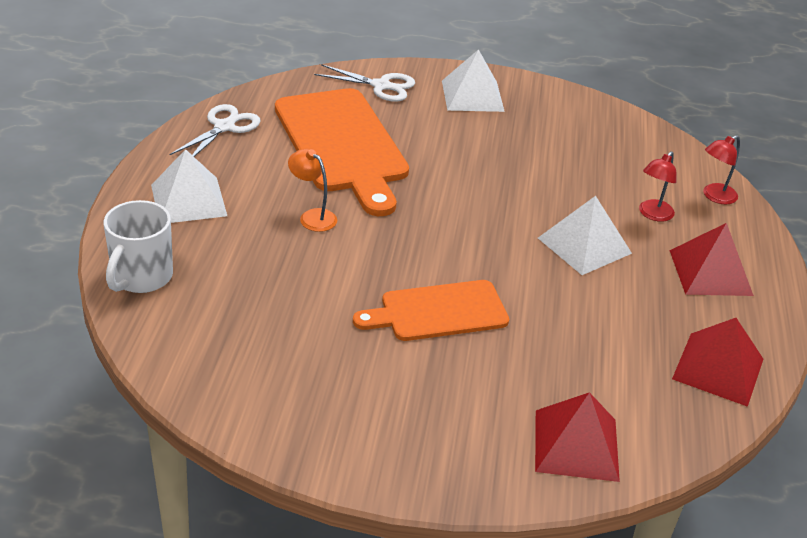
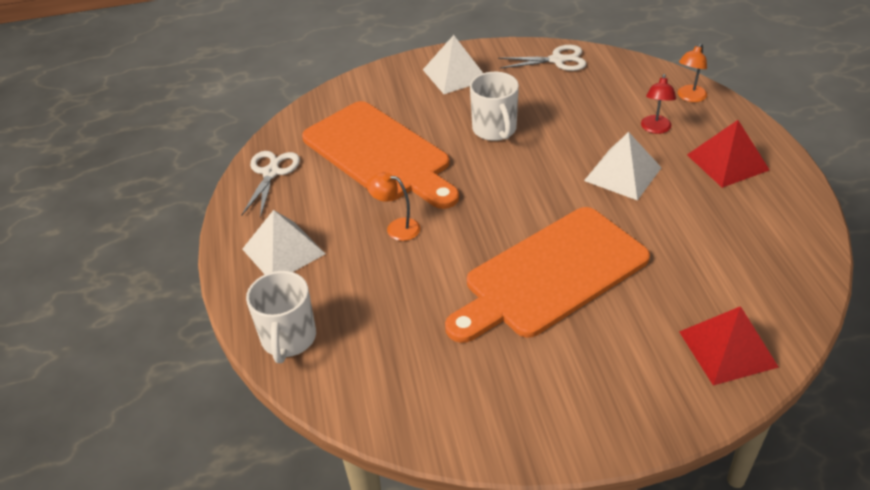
camera: 15 degrees left, 5 degrees up
(381, 86) = (377, 90): white scissors -> white scissors (557, 60)
(438, 312) = (550, 275): orange cutting board -> orange cutting board, size x1.65
(477, 160) = (495, 130): none -> white mug
(714, 196) = (689, 97): red lamp -> orange lamp
(718, 368) = (785, 241): red pyramid -> none

